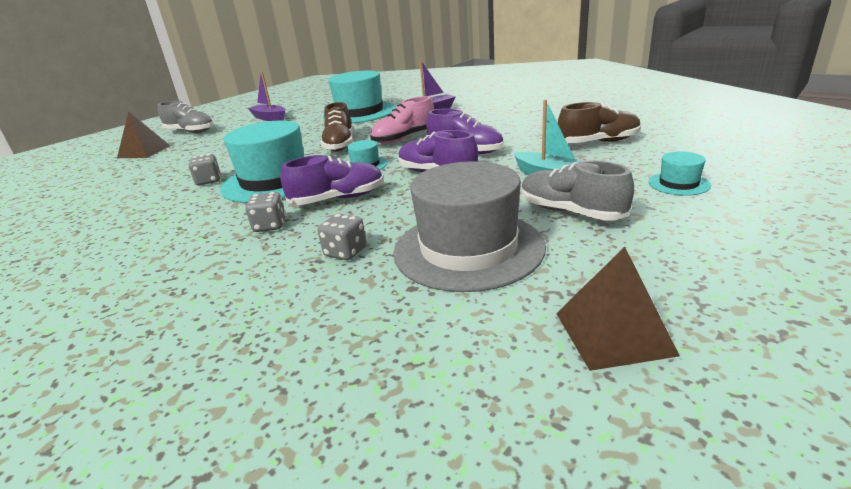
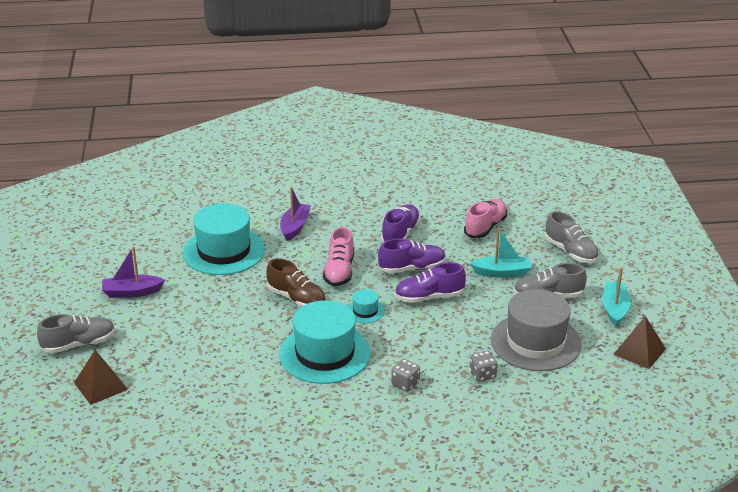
camera: 50 degrees left, 5 degrees up
(208, 181) = (268, 379): grey dice -> none
(338, 199) = (406, 346): purple shoe -> purple shoe (400, 234)
(598, 142) = (485, 227): brown shoe -> pink shoe
(655, 259) = (614, 309): none -> turquoise boat
(678, 184) = (571, 252): turquoise hat -> grey shoe

